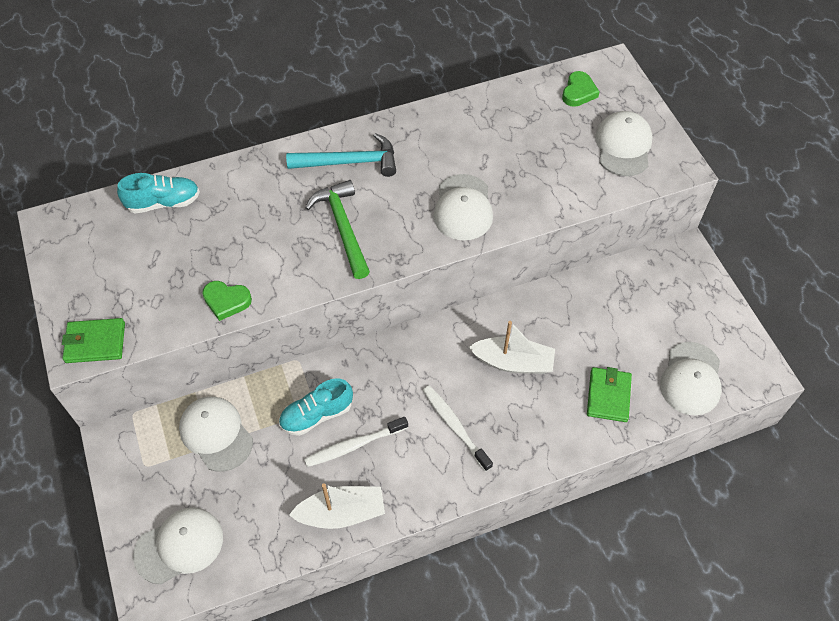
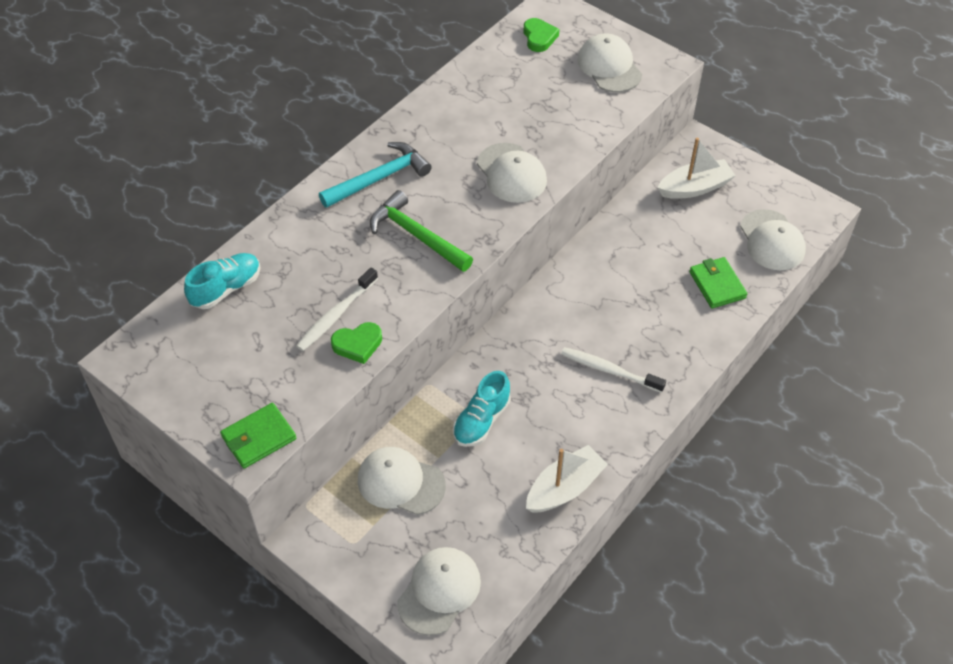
camera: 30 degrees left, 5 degrees down
(354, 445) = (534, 429): white toothbrush -> white toothbrush (336, 315)
(513, 362) = (620, 295): white boat -> white boat (695, 187)

